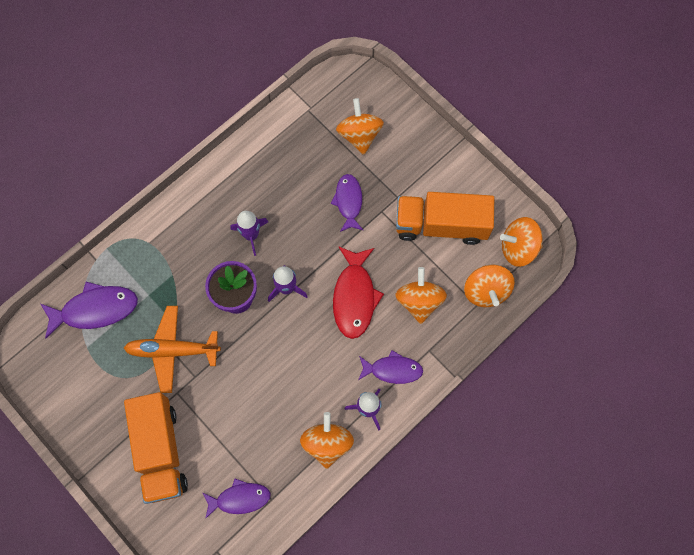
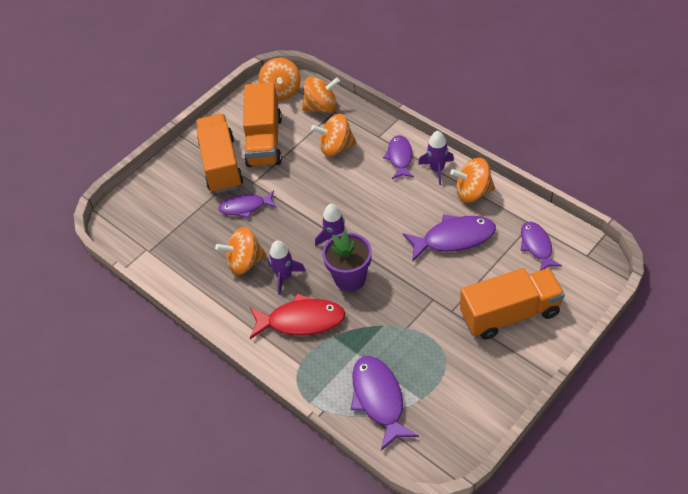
camera: 90 degrees left, 20 degrees down
(172, 350) = (410, 322): orange plane -> none
(266, 411) = (454, 238): none -> purple fish
(354, 297) = (338, 191): red fish -> red fish (301, 321)
(359, 135) = (177, 207): orange spinning top -> orange spinning top (245, 262)
(412, 179) = (221, 165): none -> orange truck

